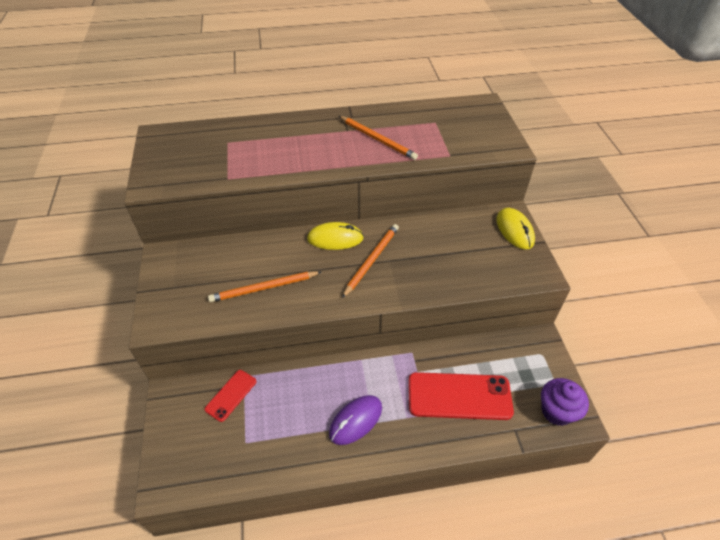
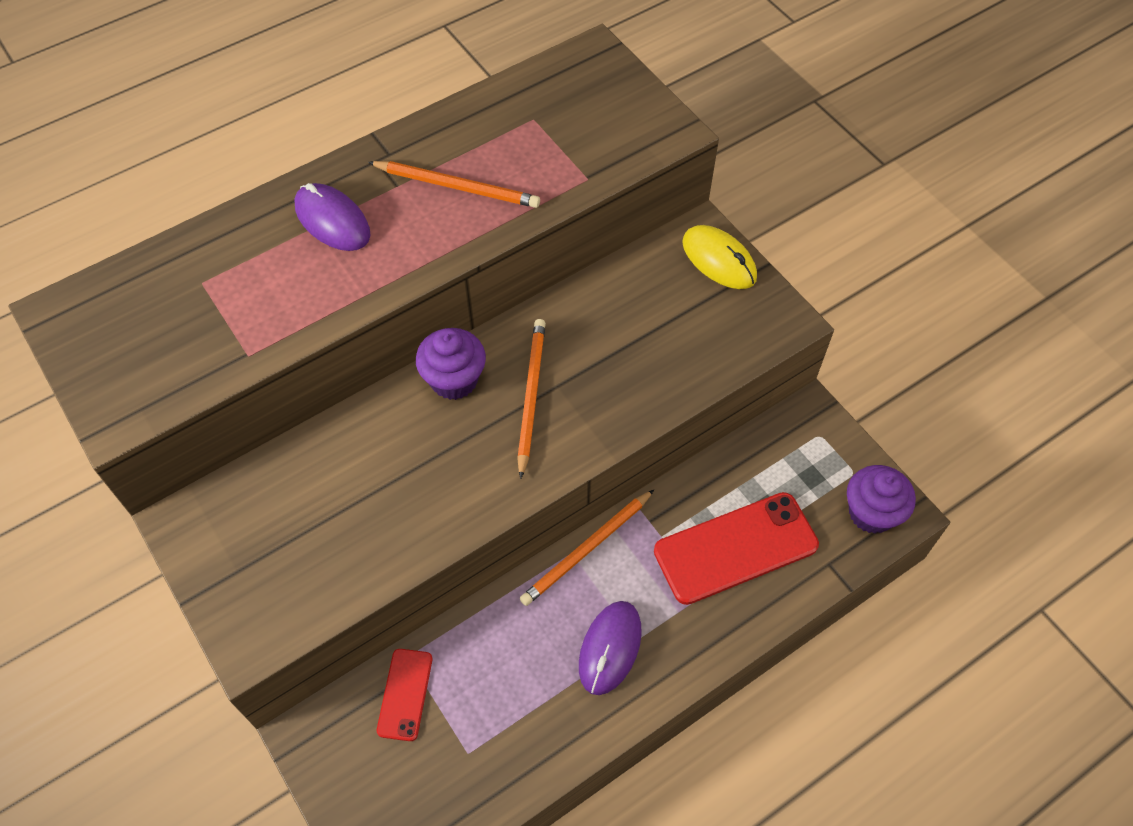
camera: 25 degrees left, 10 degrees up
(264, 288) = (388, 511): orange pencil -> orange pencil (586, 549)
(306, 135) = (332, 220): none -> purple mouse
(335, 239) = (454, 380): yellow mouse -> purple cupcake

